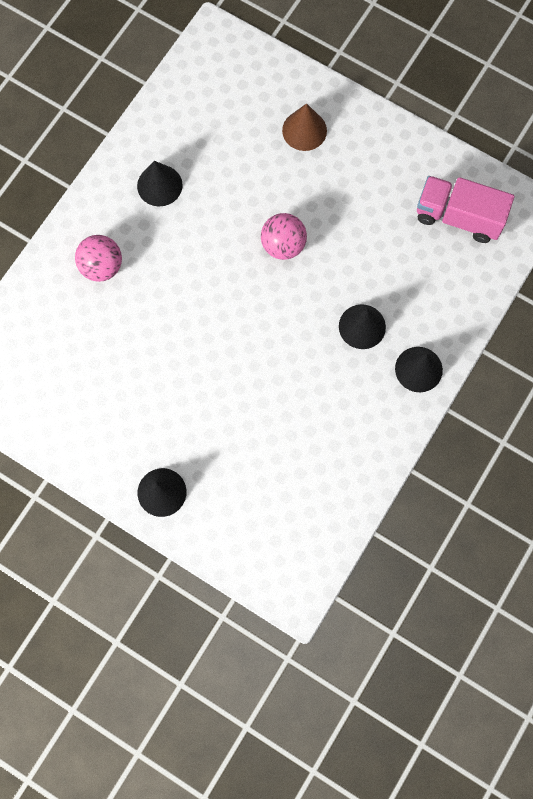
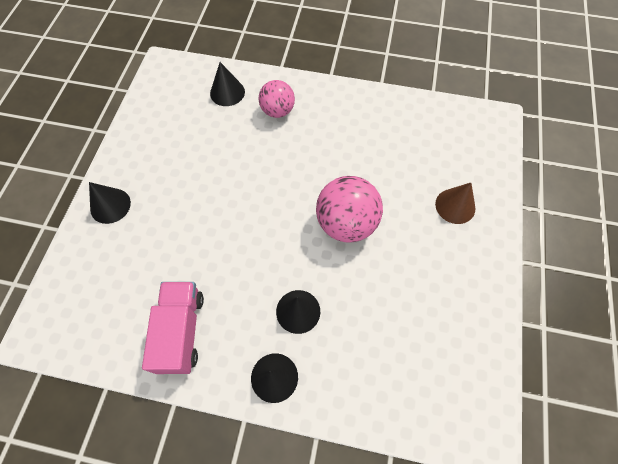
camera: 70 degrees right, 10 degrees down
(159, 185) = (357, 124): black cone -> black cone (227, 92)
(283, 245) = (346, 223): pink ball -> pink ball, size x1.57
(458, 217) = (442, 365): pink truck -> pink truck (181, 331)

